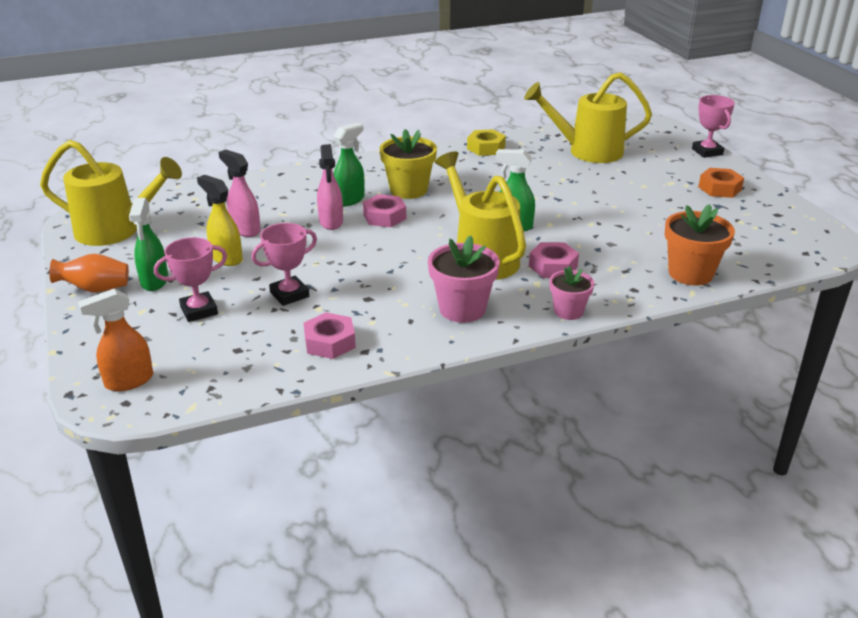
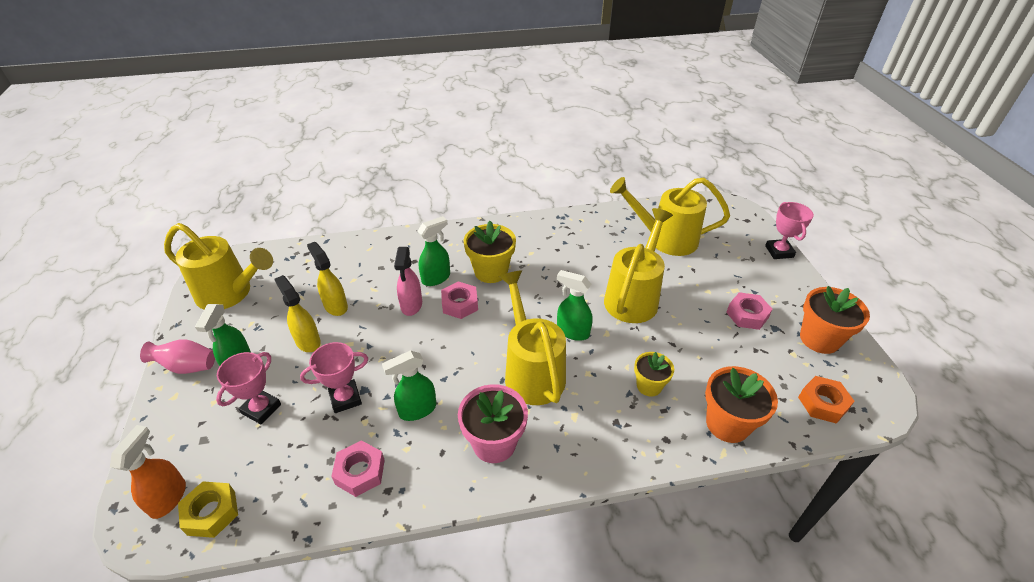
camera: 10 degrees right, 10 degrees up
(95, 289) = (187, 367): orange vase -> pink vase
(128, 381) = (169, 498): orange spray bottle -> orange spray bottle turned 120 degrees clockwise
(199, 311) = (261, 409): pink trophy -> pink trophy turned 45 degrees counterclockwise
(245, 230) = (335, 306): pink spray bottle -> yellow spray bottle
(371, 295) = (417, 410): none -> green spray bottle
(486, 148) = (574, 224): yellow nut -> yellow nut (211, 513)
(553, 266) = (595, 394): pink nut -> pink nut (747, 315)
(568, 311) = (594, 462): pink flower pot -> none
(569, 196) = (634, 297): none -> yellow watering can
(605, 256) = (649, 386): none -> yellow flower pot
(719, 188) = (781, 304): orange nut -> orange nut (822, 403)
(763, 209) = (819, 339): none -> orange flower pot

